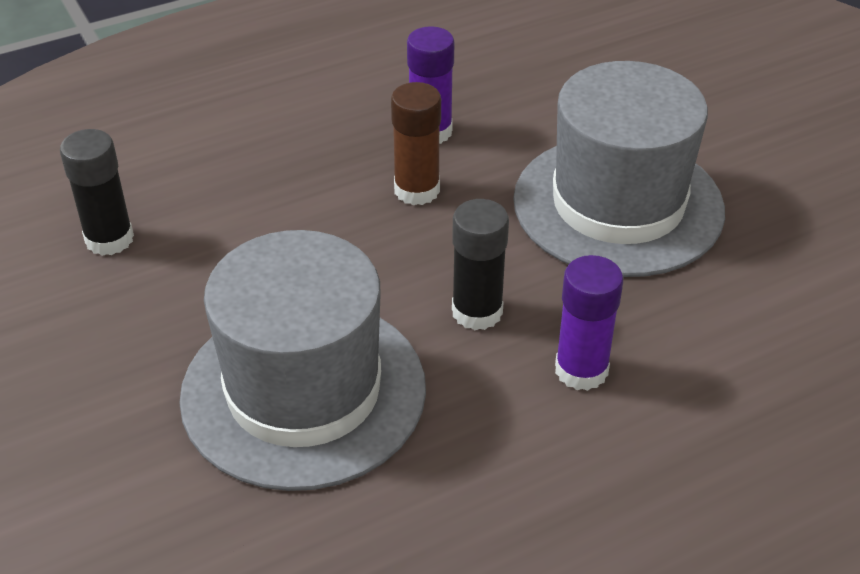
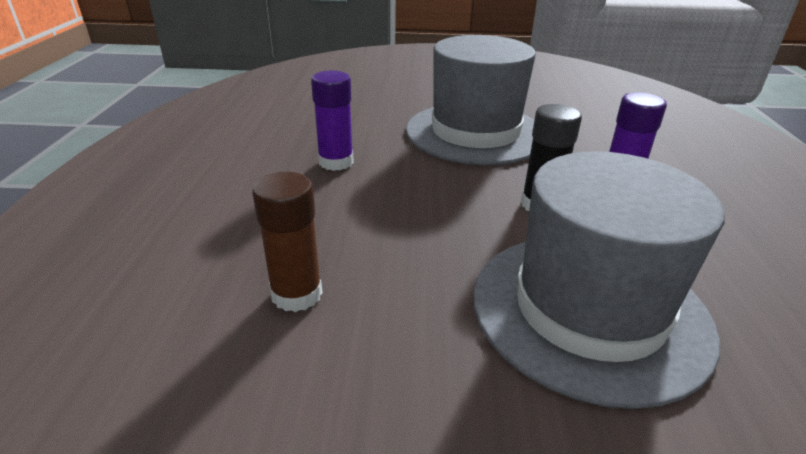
camera: 60 degrees left, 10 degrees down
(109, 239) = (272, 374): black glue stick -> none
(417, 190) = (392, 186): brown glue stick -> brown glue stick (296, 294)

